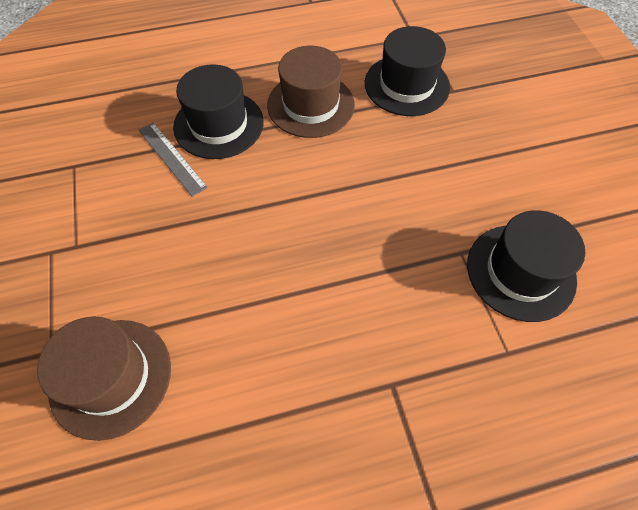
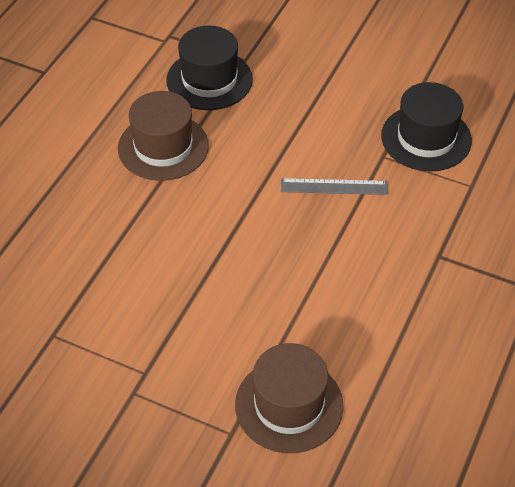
camera: 50 degrees left, 10 degrees down
(172, 158) = (120, 264): grey ruler -> grey ruler (334, 186)
(219, 124) = (117, 215): black hat -> none

